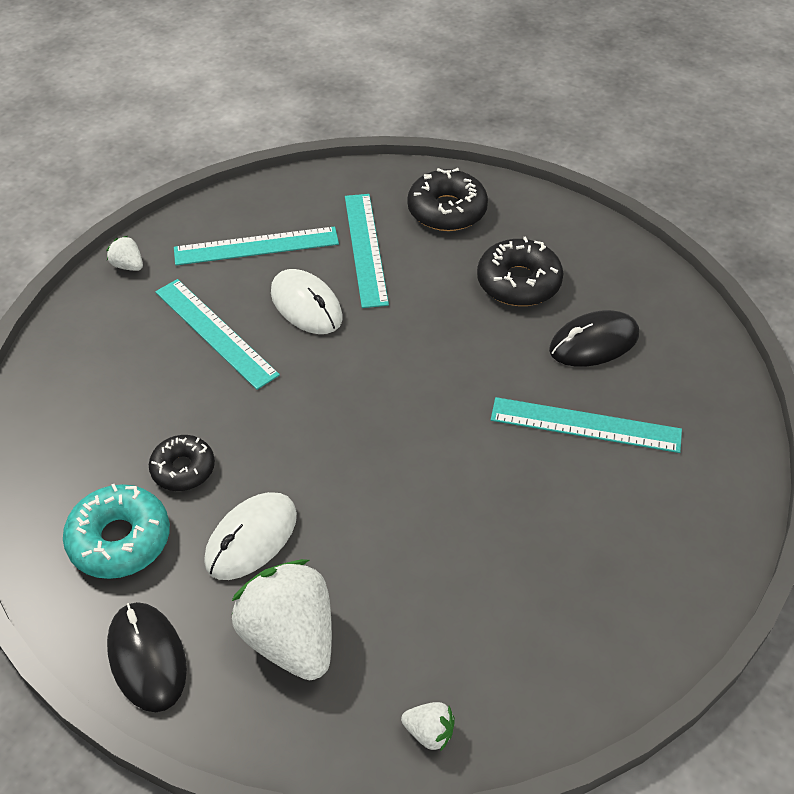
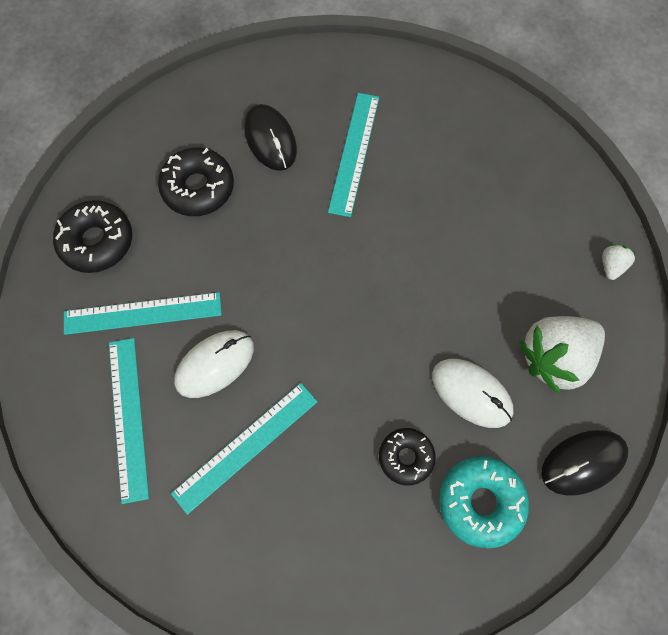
camera: 90 degrees left, 20 degrees up
(128, 265) = (144, 550): white strawberry -> none

